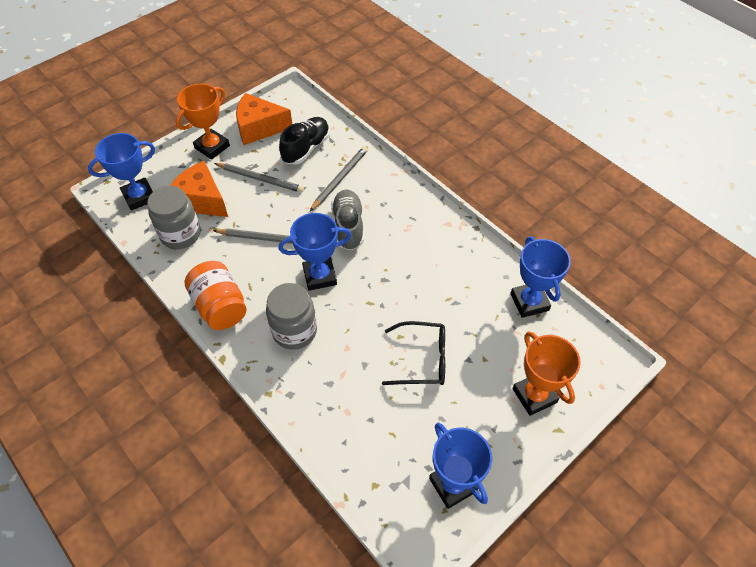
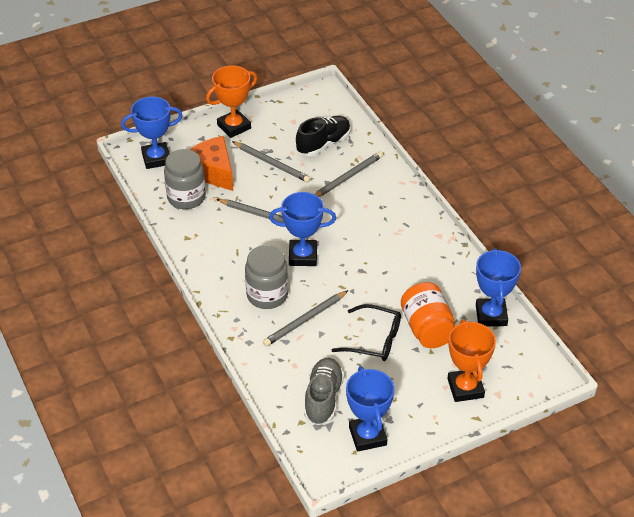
camera: 15 degrees right, 10 degrees down
(220, 306) = (207, 263): orange jar -> orange jar (427, 329)
(259, 128) = (283, 117): orange cheese -> none
(343, 352) = (305, 320): none -> grey pencil
(348, 226) = (342, 220): grey shoe -> grey shoe (323, 398)

